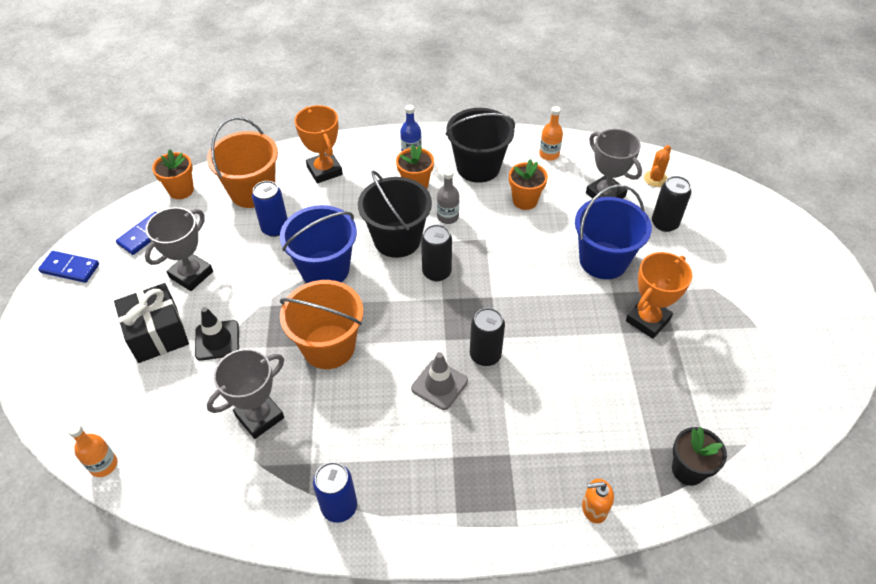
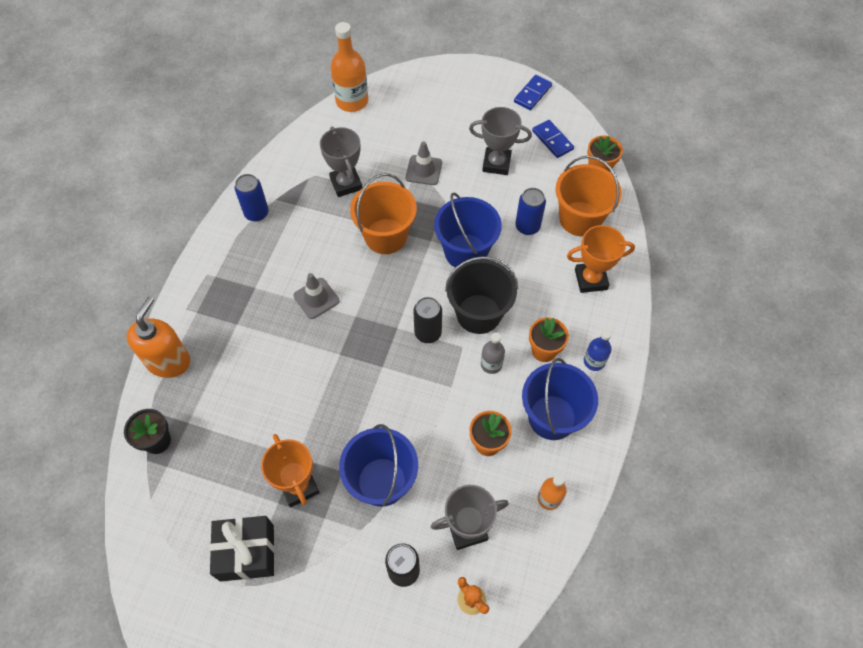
camera: 110 degrees right, 10 degrees up
(104, 465) = (352, 101): orange bottle -> orange bottle, size x1.81
(157, 334) = (445, 137): black gift -> black gift (247, 552)
(191, 274) = (496, 163): grey trophy -> grey trophy turned 45 degrees counterclockwise
(217, 340) = (424, 170): black traffic cone -> grey traffic cone
(478, 167) = (552, 417): black bucket -> blue bucket
(485, 355) = (327, 339): black can -> none
(594, 509) = (168, 361): orange soap dispenser -> orange soap dispenser, size x1.95

